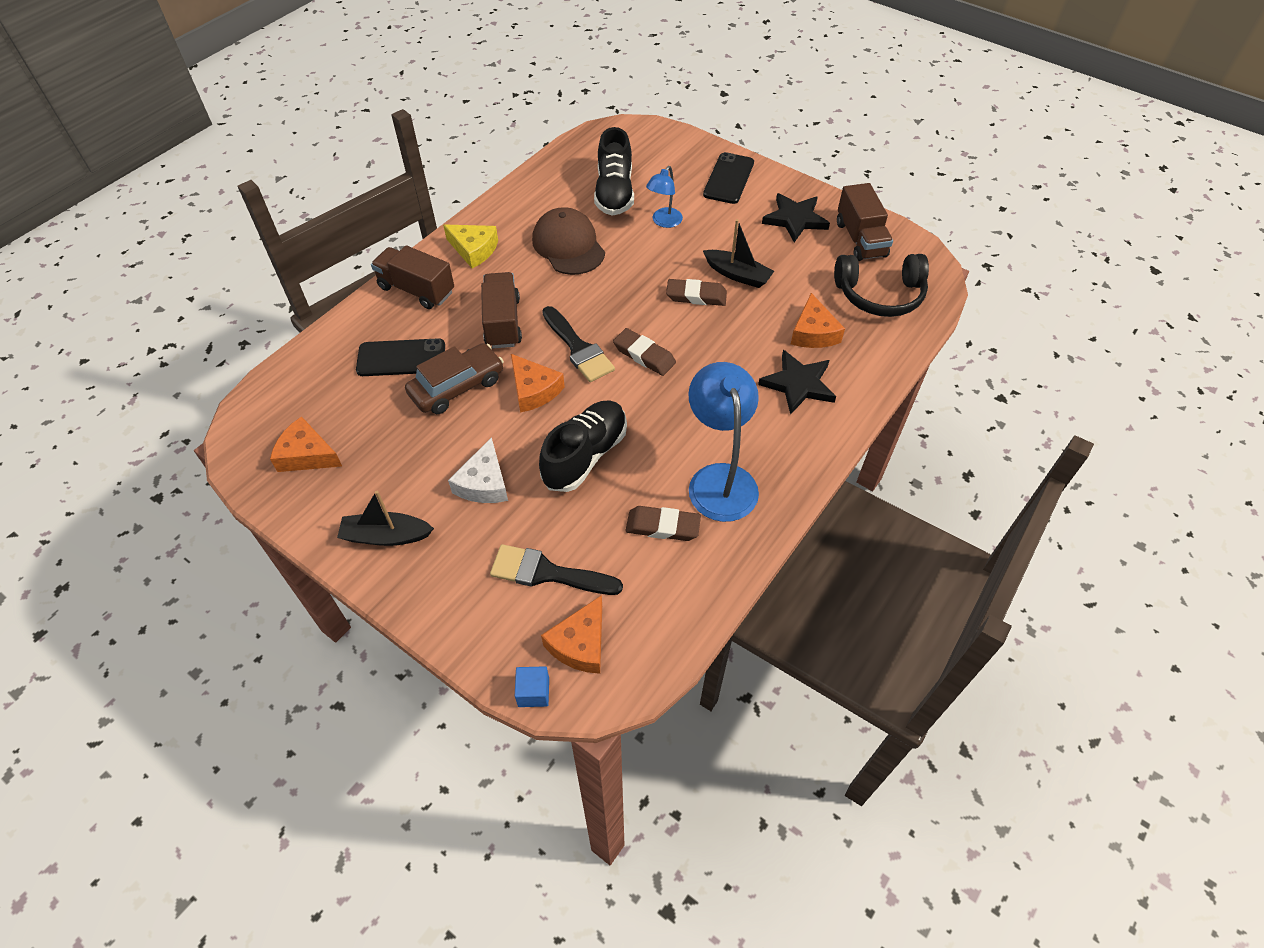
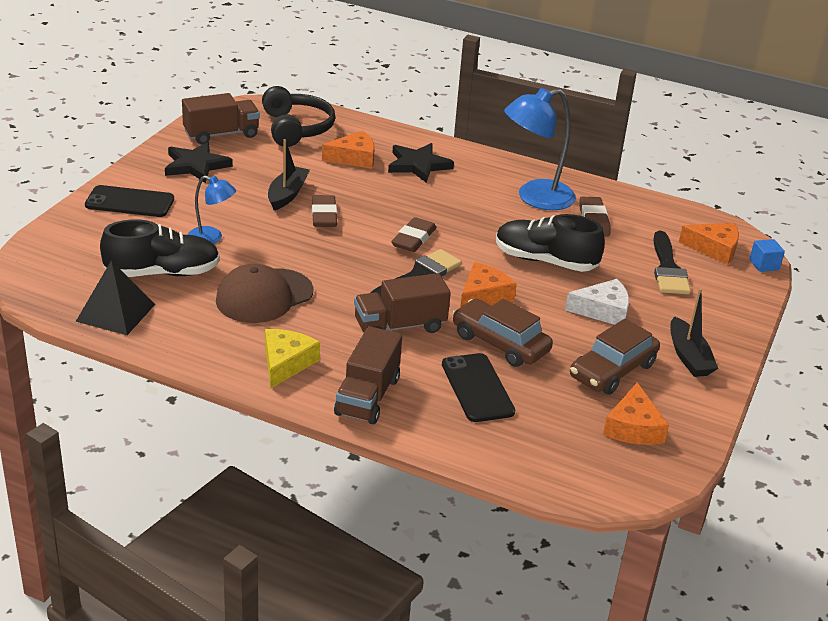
camera: 105 degrees left, 20 degrees down
(388, 462) = (612, 370): none -> brown car
(565, 168) = (115, 312): none -> black pyramid

